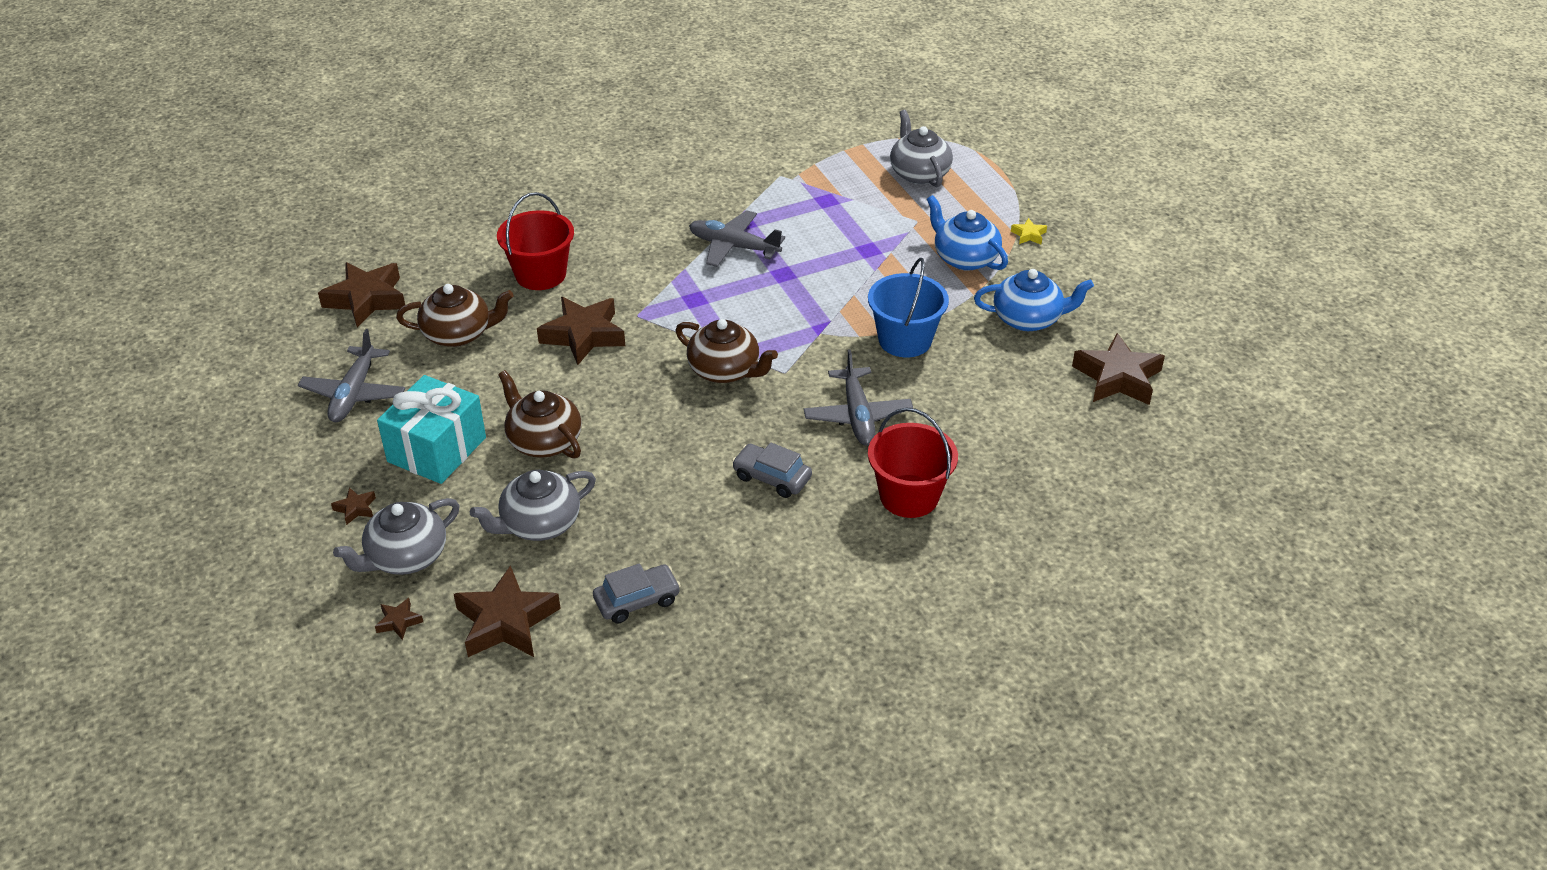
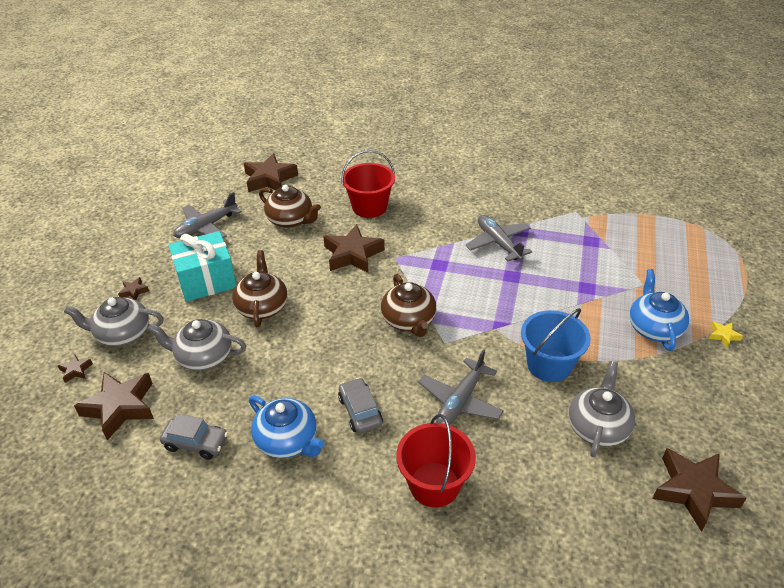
camera: 40 degrees right, 0 degrees up
(919, 173) = (677, 252): grey teapot -> grey teapot (598, 427)
(1028, 319) = (661, 400): blue teapot -> blue teapot (287, 441)

